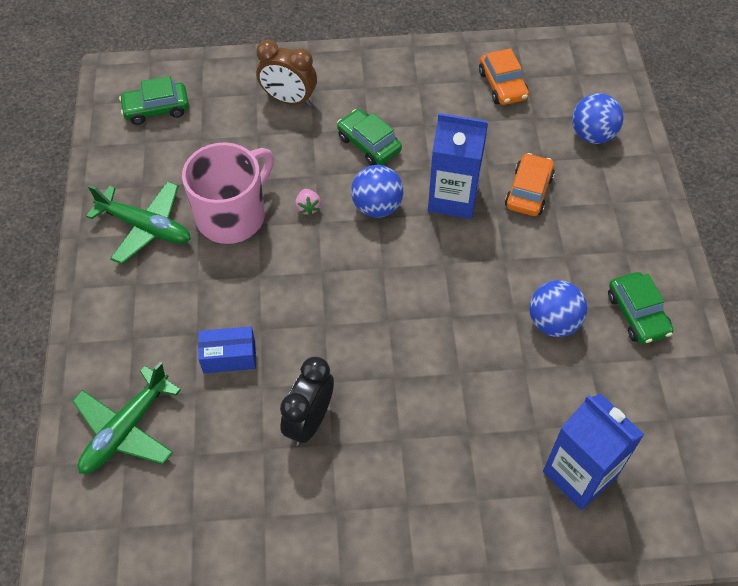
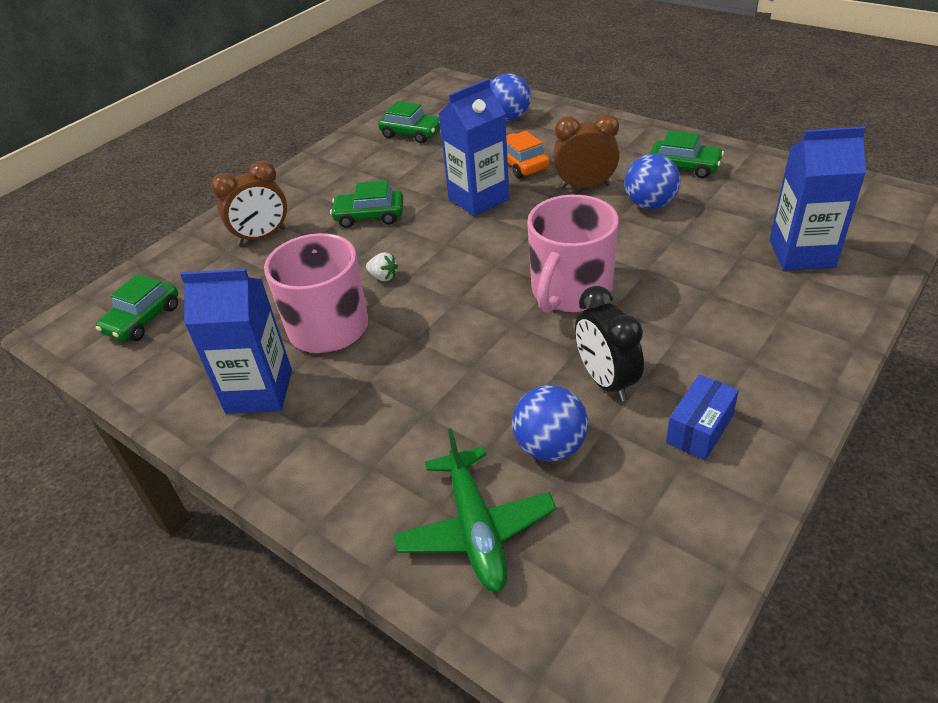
camera: 45 degrees left, 15 degrees down
(146, 227) = (259, 391): green plane -> blue carton
(229, 357) = (477, 403): blue box -> blue box (699, 429)
(308, 207) = (383, 277): pink strawberry -> white strawberry
(377, 207) = (435, 239): blue ball -> blue ball (550, 447)
(390, 336) = (570, 291): none -> pink mug
(502, 85) = (411, 133): orange car -> green car
(538, 259) = (585, 186): none -> brown clock

